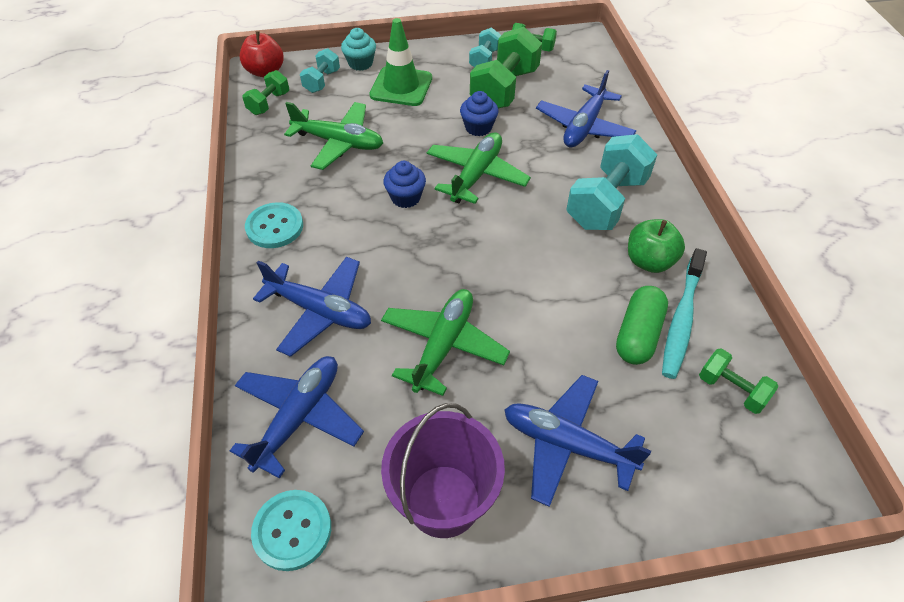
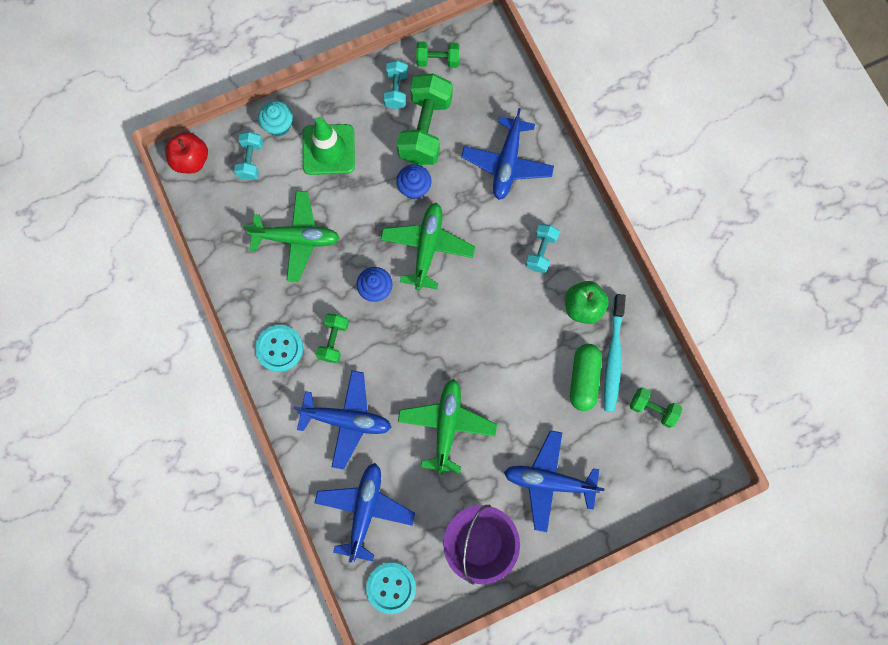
camera: 15 degrees left, 25 degrees up
(269, 103) = (213, 204): green dumbbell -> green dumbbell (334, 340)
(606, 202) = (541, 252): turquoise dumbbell -> turquoise dumbbell, size x0.53

